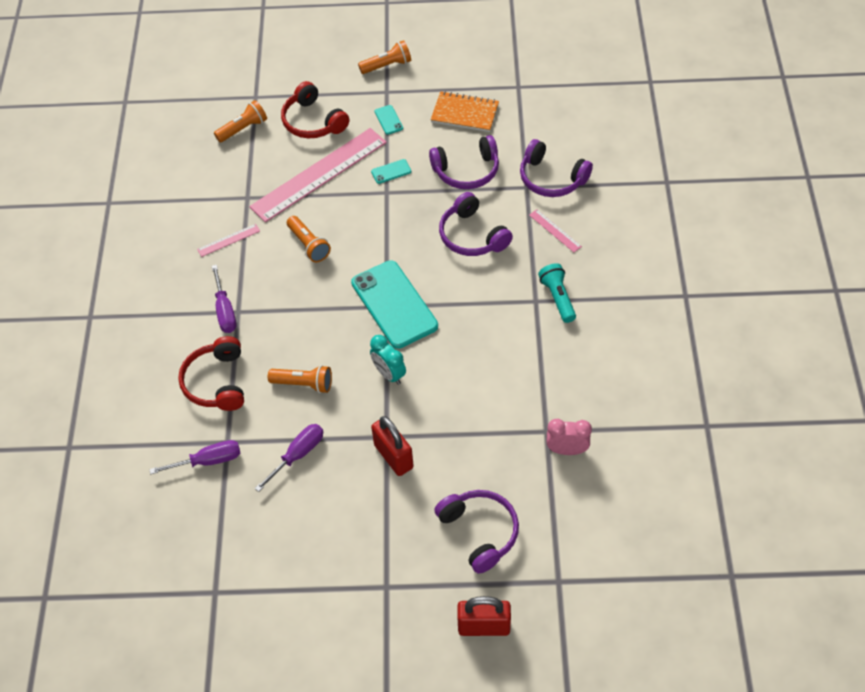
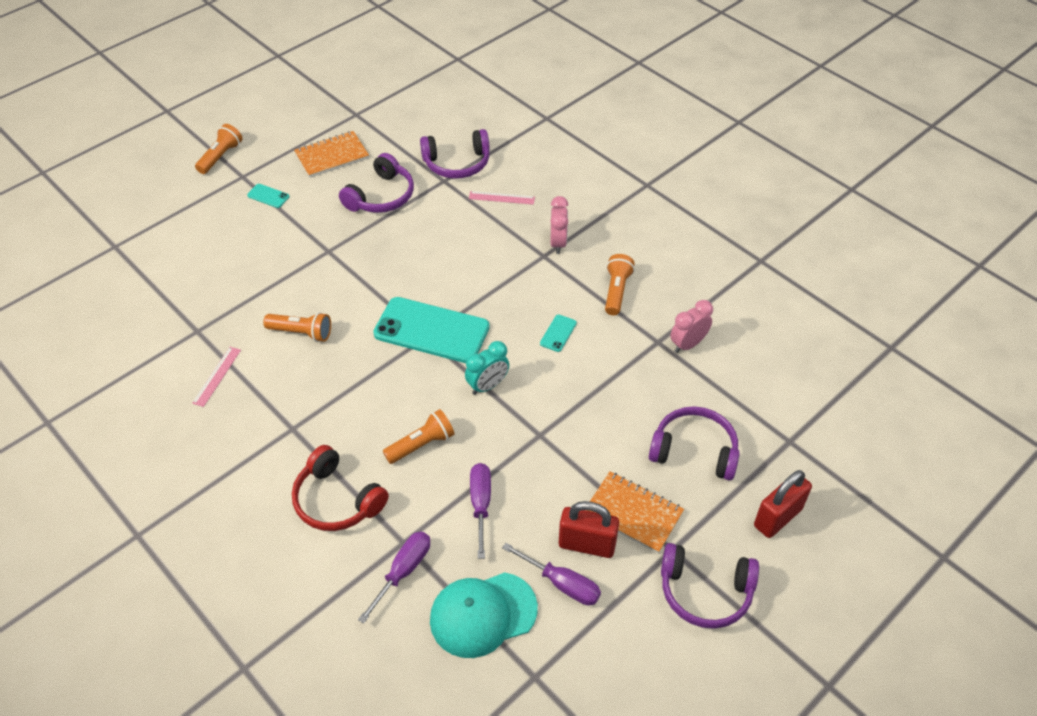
camera: 45 degrees left, 5 degrees down
(225, 310) = (278, 436): purple screwdriver -> purple screwdriver (561, 583)
(225, 527) = (483, 614): none -> turquoise cap
(243, 129) = (130, 278): orange flashlight -> orange flashlight (616, 291)
(313, 121) = (196, 235): red headphones -> none
(319, 174) = (248, 272): pink ruler -> none
(388, 541) = (633, 513): none -> orange notebook
(389, 374) = (487, 386): turquoise clock -> turquoise clock turned 45 degrees counterclockwise
(391, 171) = (314, 233): turquoise phone -> turquoise phone (558, 333)
(393, 456) = (563, 445): red padlock -> red padlock (587, 544)
(472, 236) = (439, 240): purple headphones -> purple headphones (705, 592)
(557, 298) = (558, 243): turquoise flashlight -> pink clock

